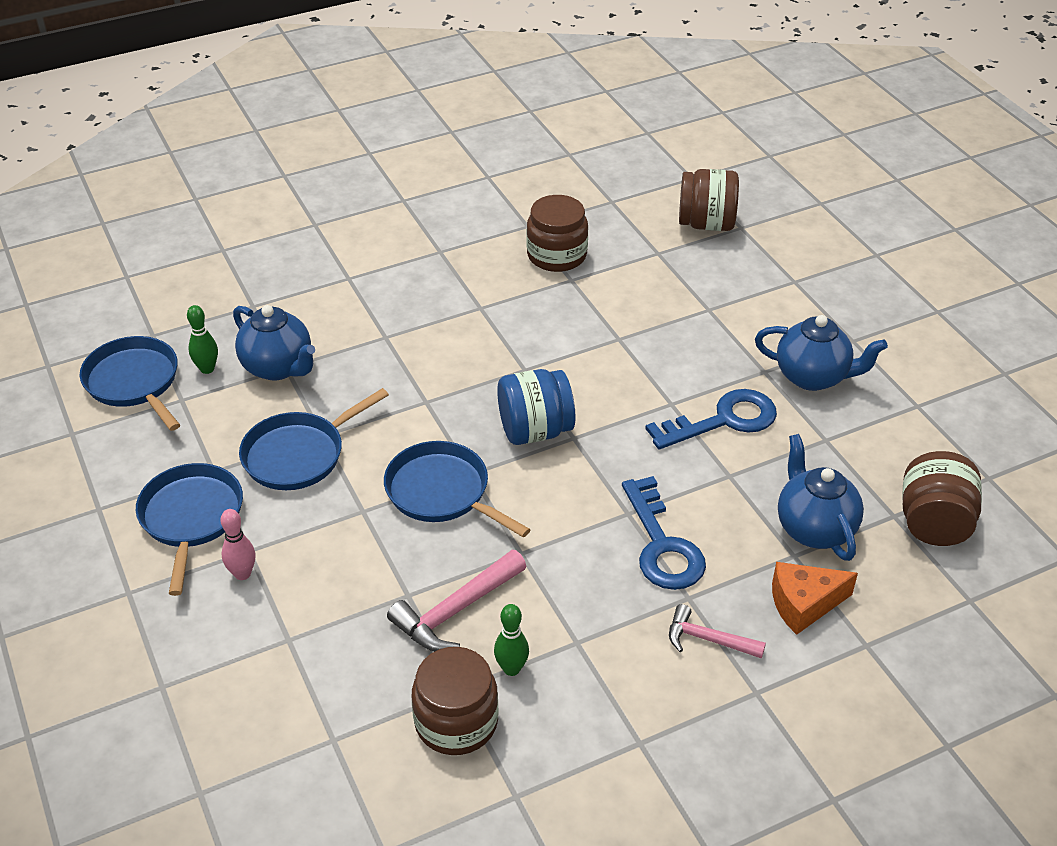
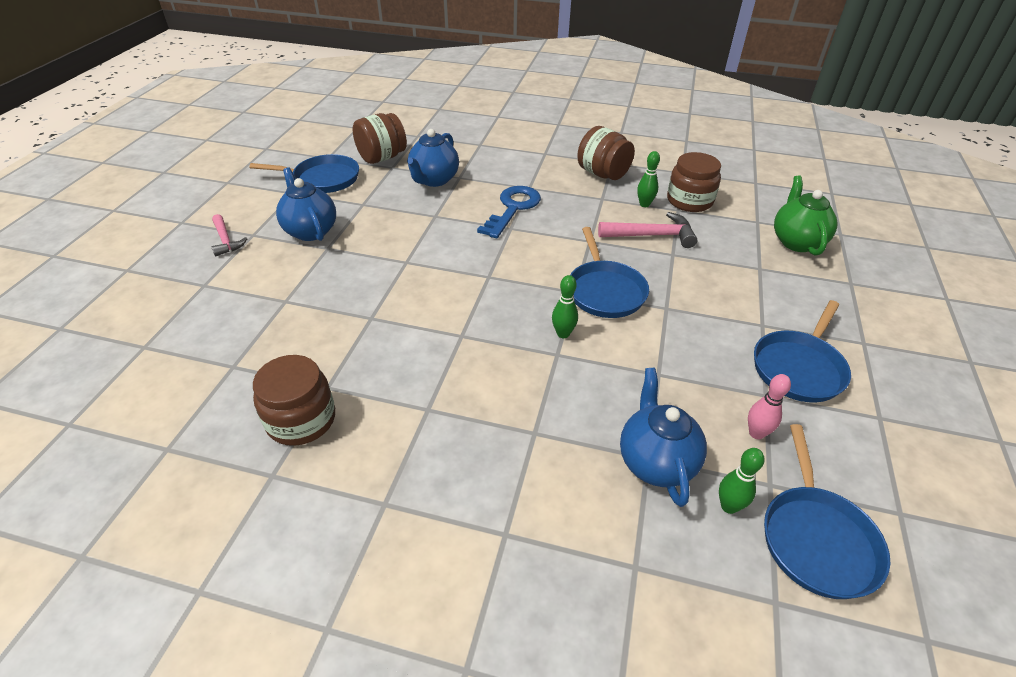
camera: 140 degrees left, 0 degrees up
(242, 574) = (773, 313): pink bowling pin -> pink bowling pin (756, 433)
(259, 728) = (796, 241): none -> green teapot
(298, 454) = (687, 369): blue pan -> blue pan (323, 179)
(439, 422) = (563, 334): none -> green bowling pin
(535, 430) = (506, 293): blue jar -> none
(706, 224) = (156, 367): brown jar -> brown jar (602, 174)
(708, 639) = (541, 173): pink hammer -> pink hammer (226, 240)
(723, 420) = (394, 238): blue key -> none
(804, 604) = (483, 163): orange cheese -> none

